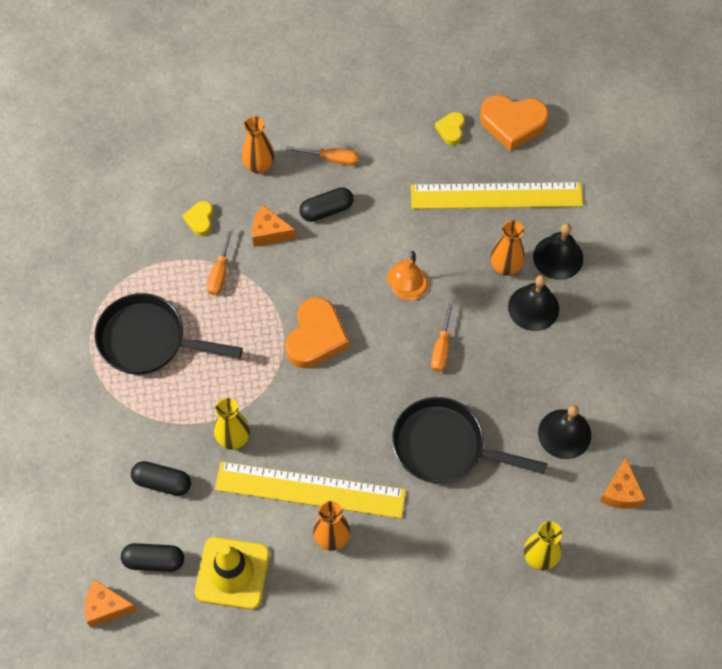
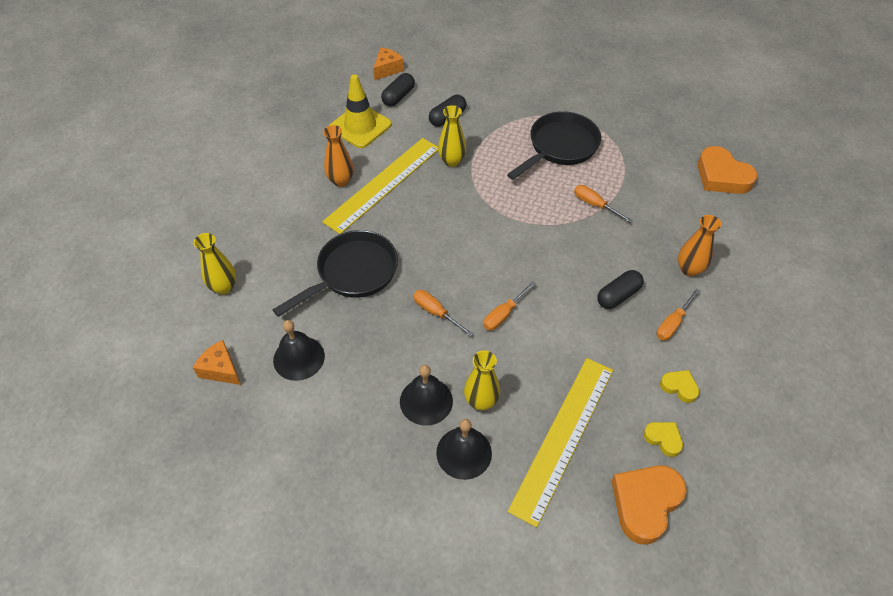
camera: 120 degrees right, 10 degrees down
(200, 220) = (652, 212): yellow heart -> yellow heart (679, 387)
(269, 232) = (616, 248): orange cheese -> none
(316, 337) = (500, 237): orange heart -> orange heart (722, 176)
(326, 210) = (618, 295): black capsule -> black capsule turned 45 degrees clockwise
(407, 291) = (504, 314): orange lamp -> orange screwdriver
(505, 267) = (481, 401): orange vase -> yellow vase

